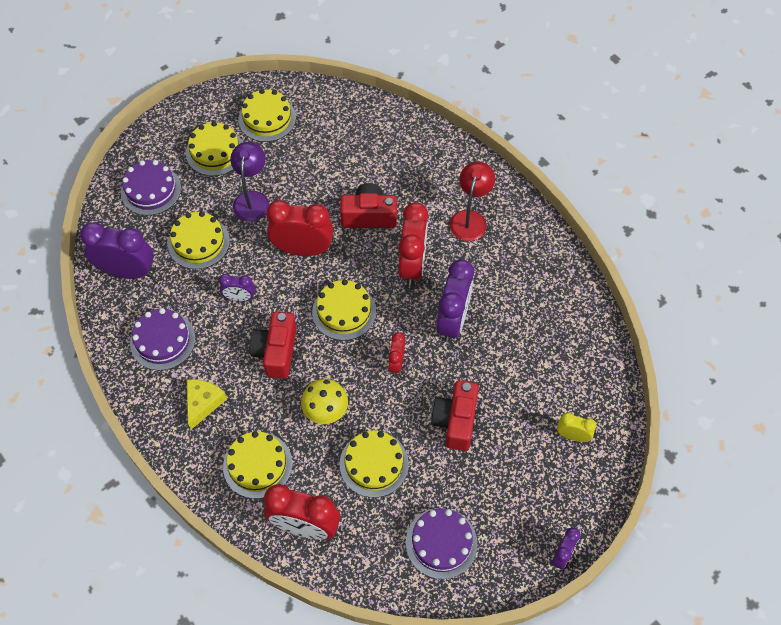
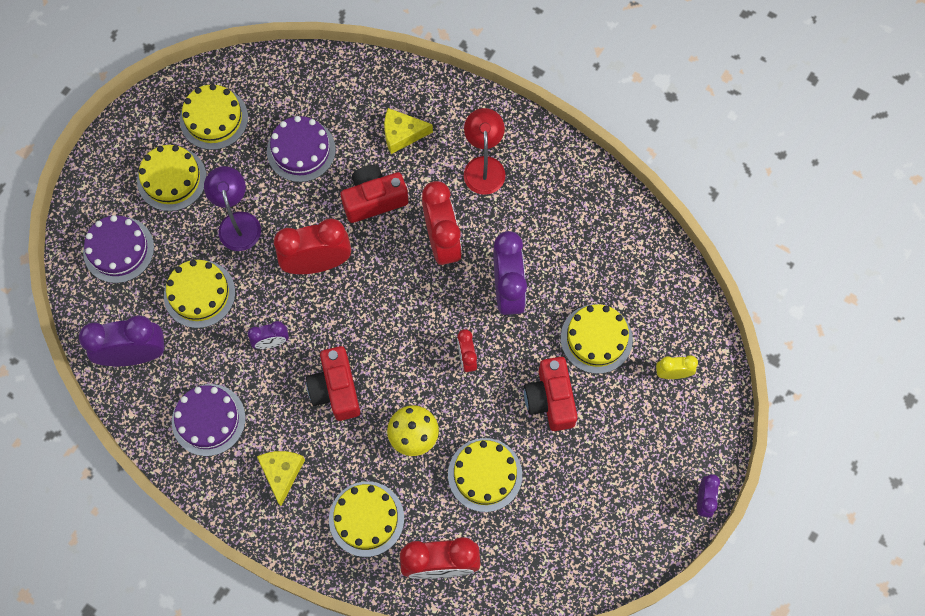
camera: 20 degrees left, 10 degrees up
(344, 311) = (390, 319): yellow cake -> yellow cake (596, 338)
(412, 174) = (402, 134): none -> yellow cheese
(441, 543) = (582, 531): purple cake -> purple cake (301, 150)

